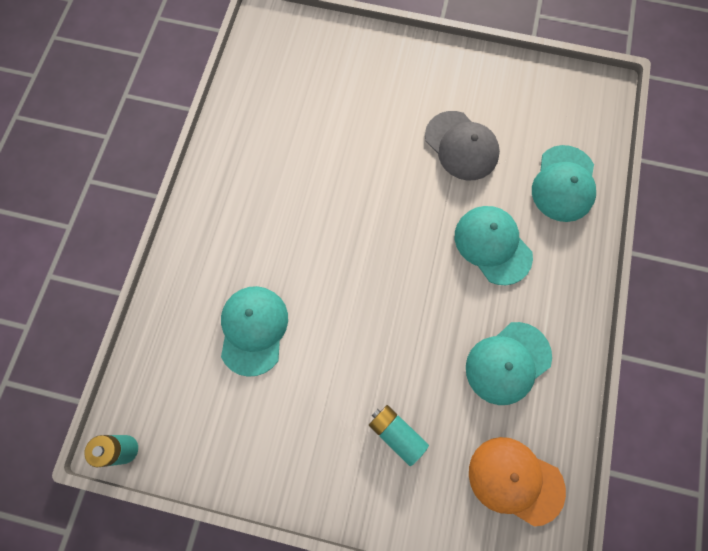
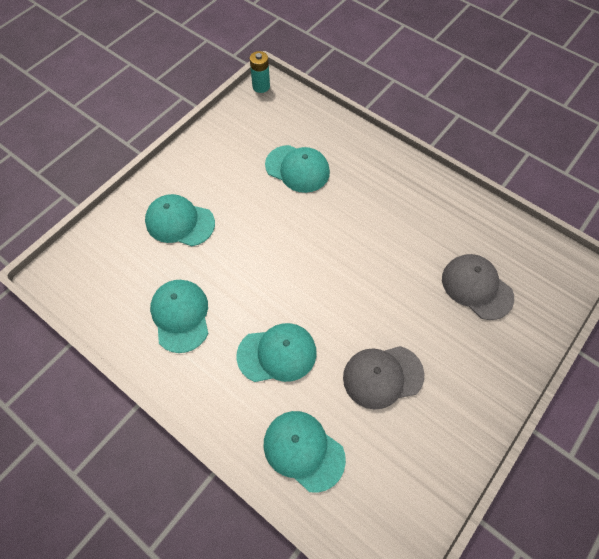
camera: 115 degrees right, 10 degrees down
(327, 96) = (476, 287): none -> grey cap
(396, 434) = (180, 222): turquoise battery -> turquoise cap
(515, 480) = (104, 279): orange cap -> none

